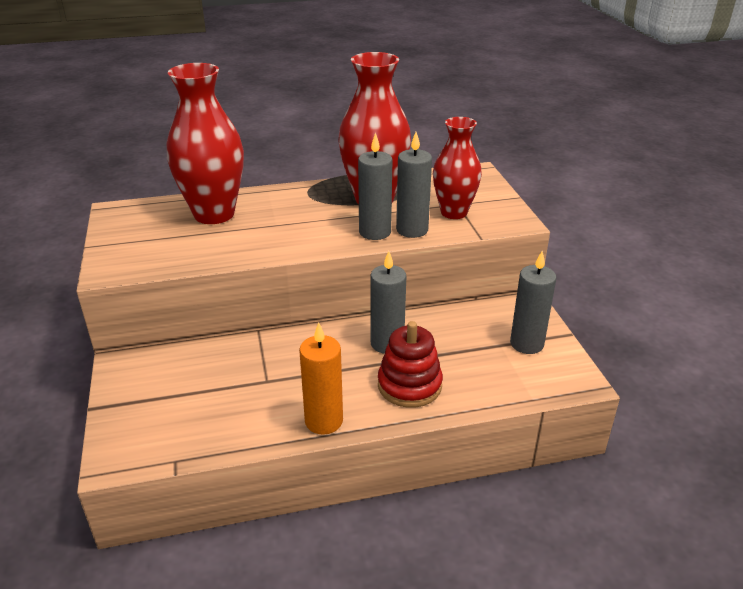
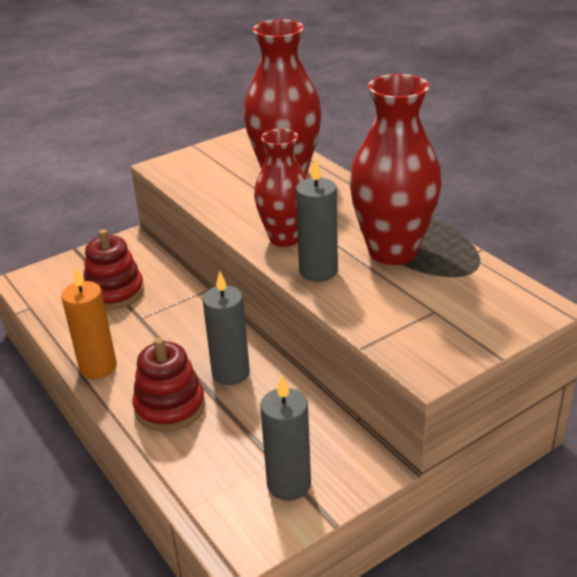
camera: 70 degrees right, 0 degrees up
(208, 390) = (114, 292): none -> red stacking toy
(412, 230) = (341, 294): grey candle -> none
(454, 212) = (408, 313): red vase -> red vase (285, 238)

